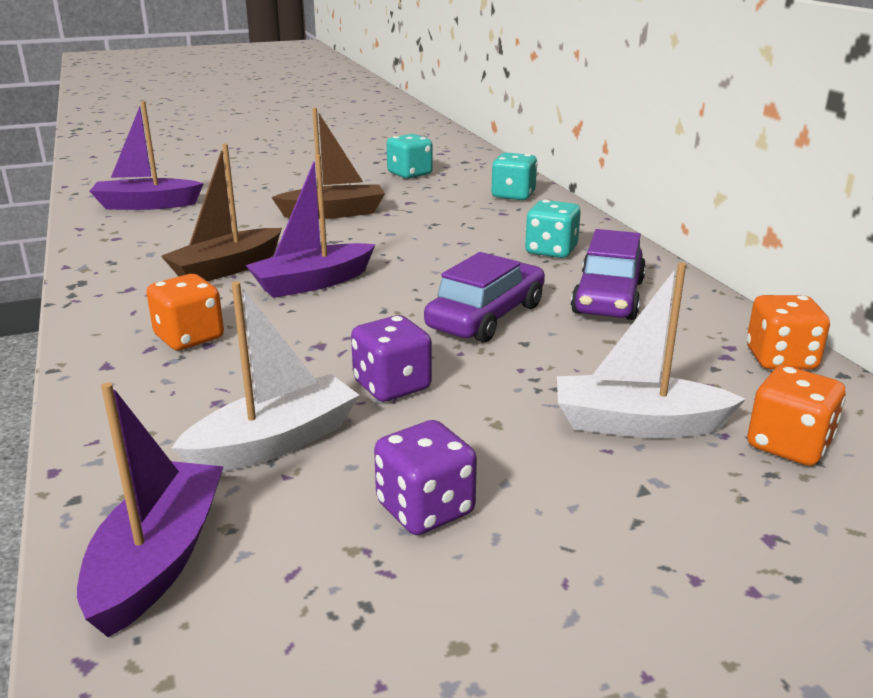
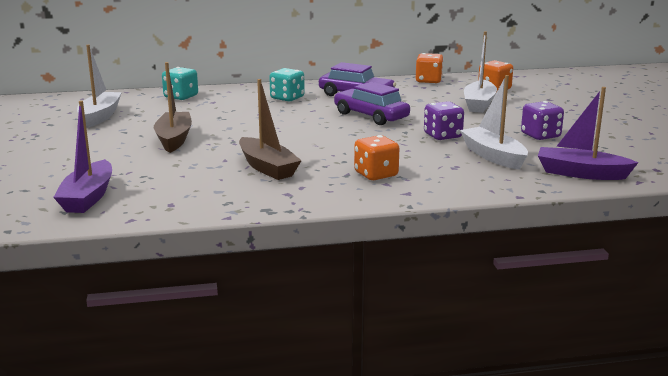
camera: 80 degrees left, 5 degrees down
(312, 283) = (306, 147): purple boat -> none
(409, 174) = (100, 116): turquoise dice -> white boat

